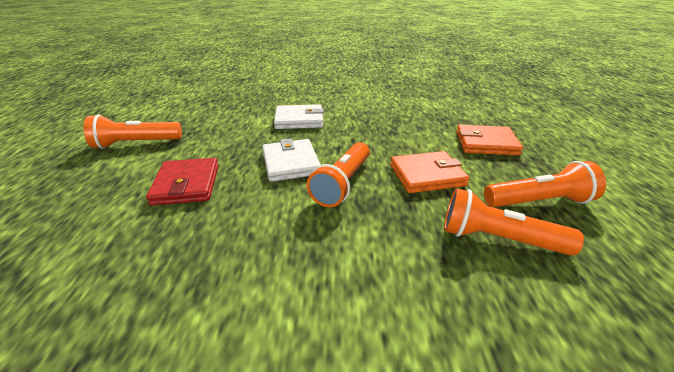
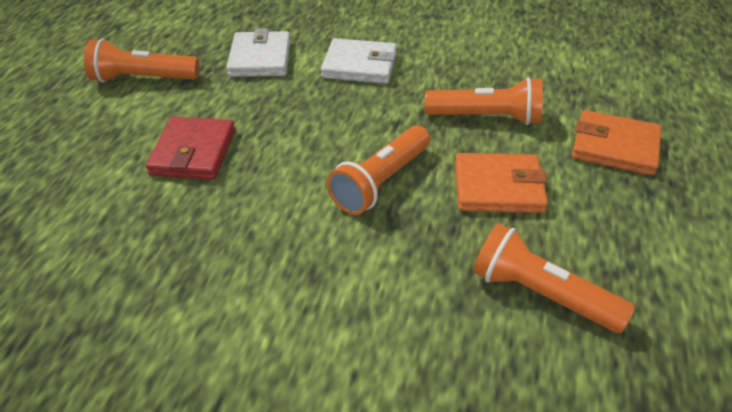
camera: 15 degrees right, 10 degrees up
(291, 163) = (326, 139): white wallet -> white wallet (260, 58)
(539, 202) = (631, 254): orange flashlight -> orange flashlight (486, 117)

